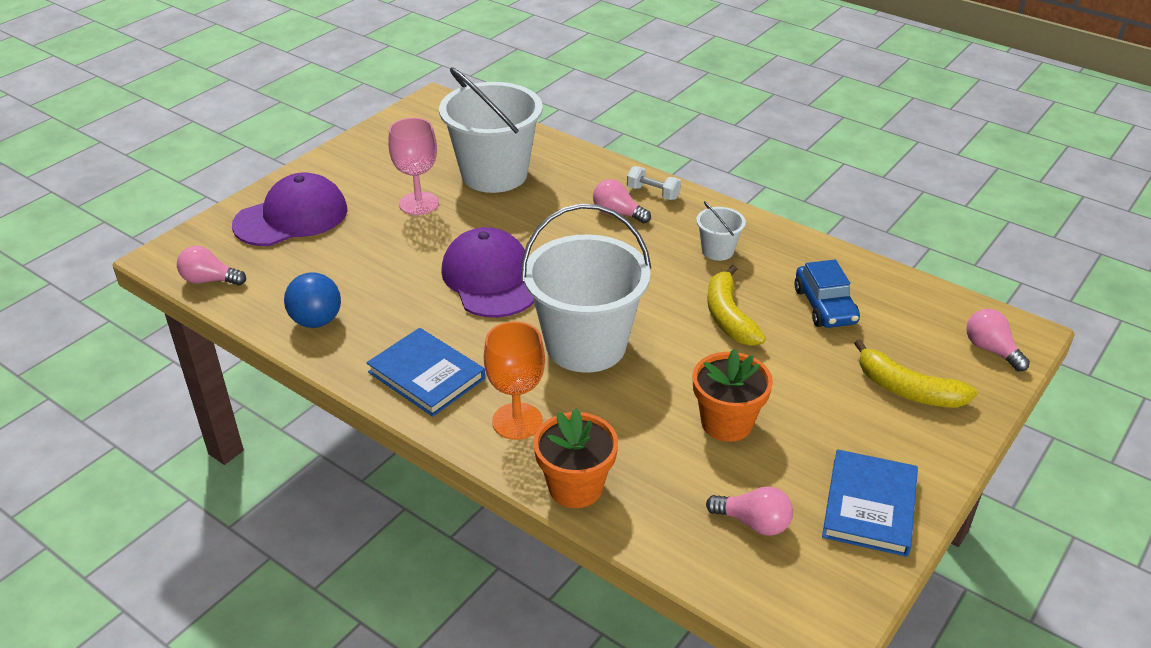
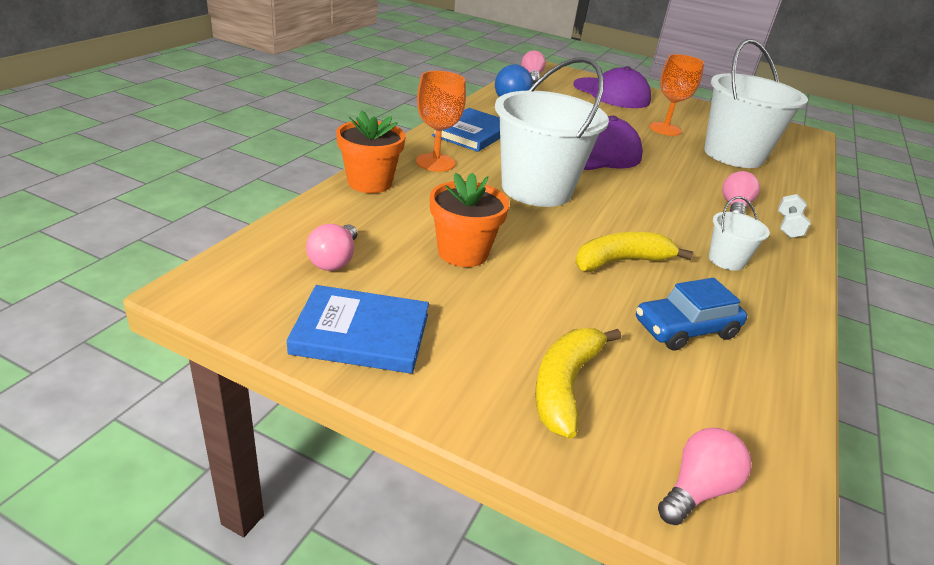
camera: 75 degrees right, 5 degrees down
(419, 203) = (665, 129): pink goblet -> orange goblet

